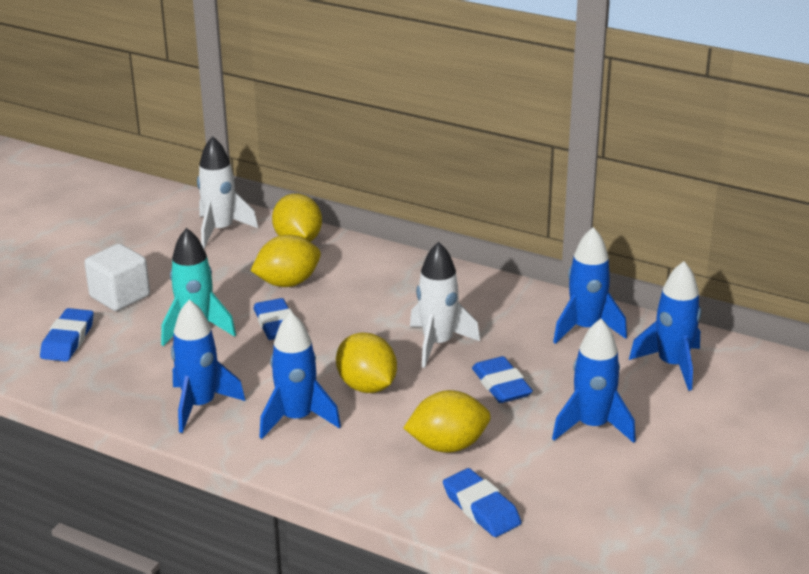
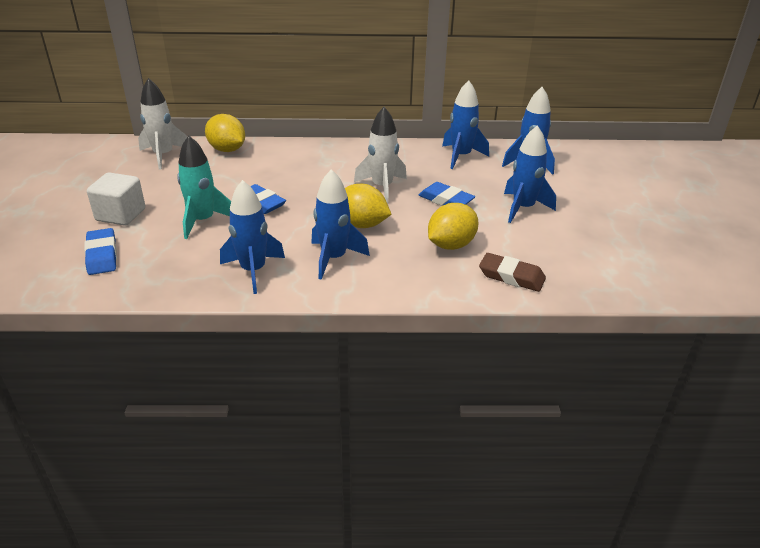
camera: 30 degrees left, 5 degrees up
(287, 283) = (244, 176): yellow lemon -> none
(481, 508) = (511, 276): blue eraser -> brown eraser

